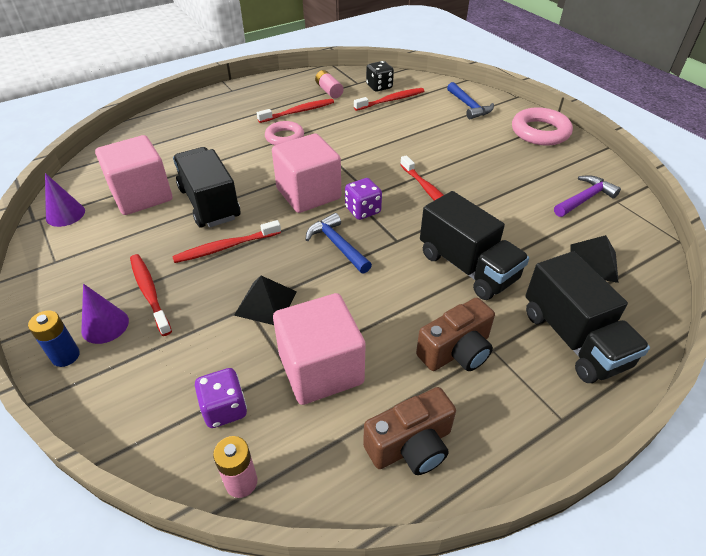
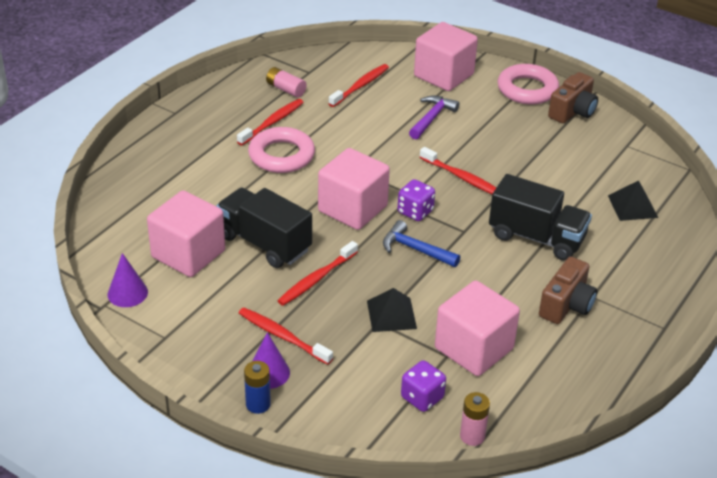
camera: 25 degrees left, 5 degrees down
(284, 137) = (281, 155): pink ring -> pink ring, size x1.51
(379, 87) = (336, 72): black dice -> none
(411, 446) = (573, 376): brown camera -> brown camera (572, 111)
(469, 106) = (443, 75): blue hammer -> pink cube
(573, 339) = (645, 270): black truck -> none
(584, 199) = (599, 150): purple hammer -> purple hammer (432, 118)

